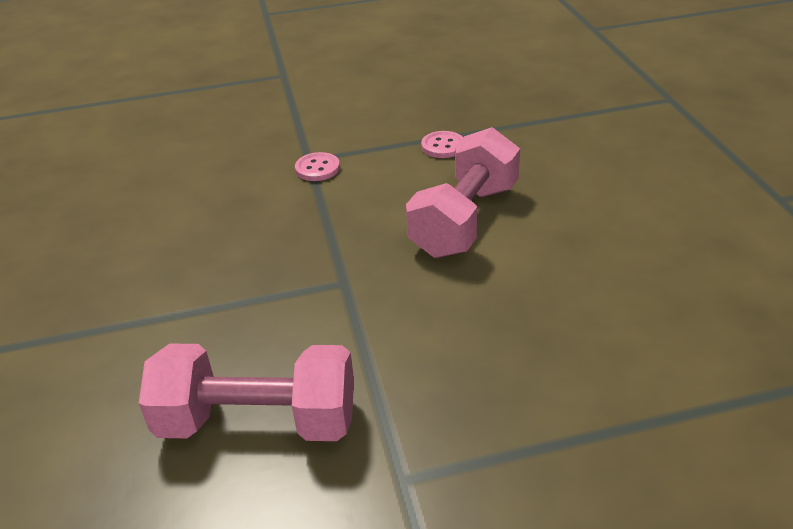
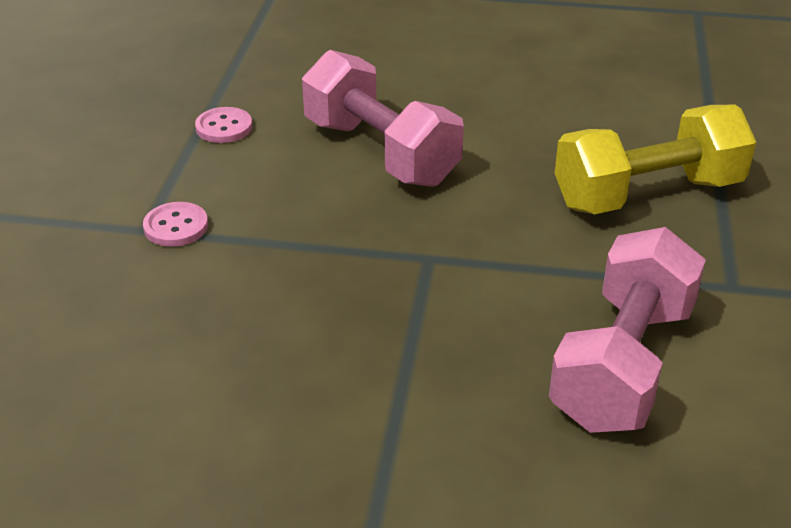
camera: 70 degrees left, 0 degrees up
(517, 387) = (647, 194): none -> yellow dumbbell

